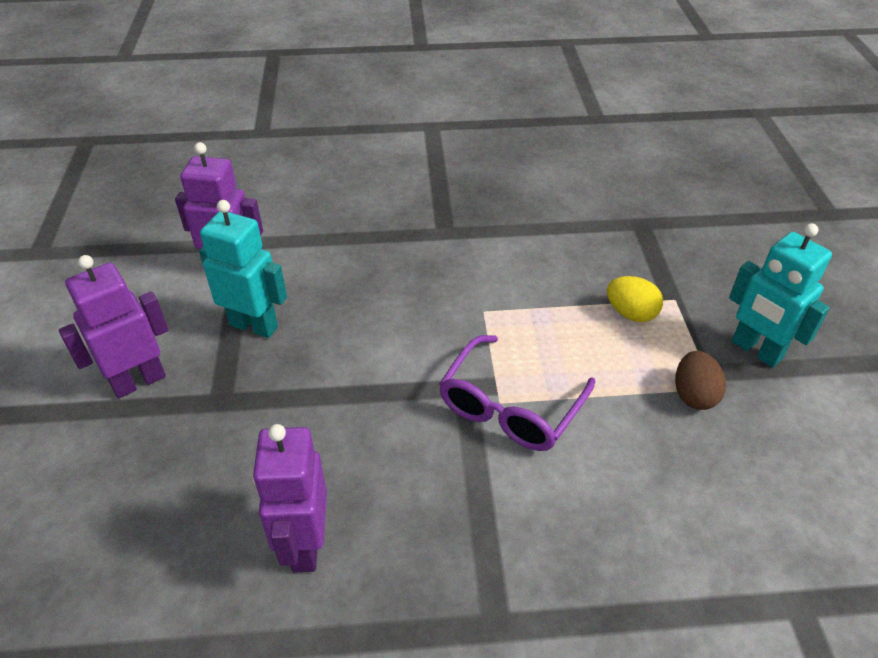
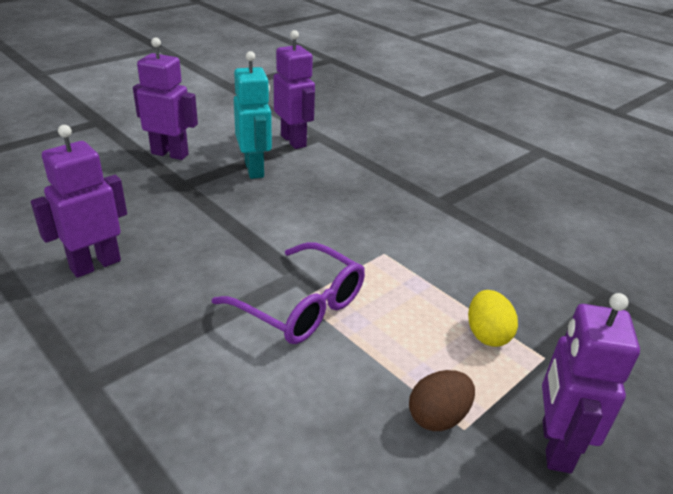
camera: 50 degrees right, 10 degrees down
(510, 407) = (301, 306): purple glasses -> purple glasses turned 135 degrees counterclockwise
(756, 350) = (555, 446): turquoise robot -> purple robot

